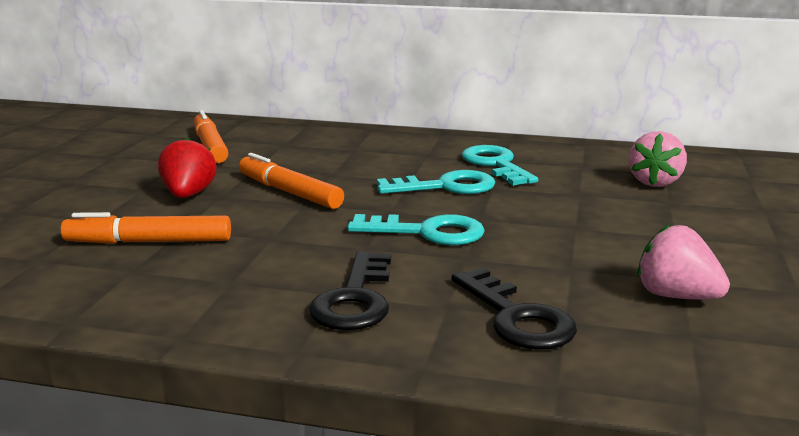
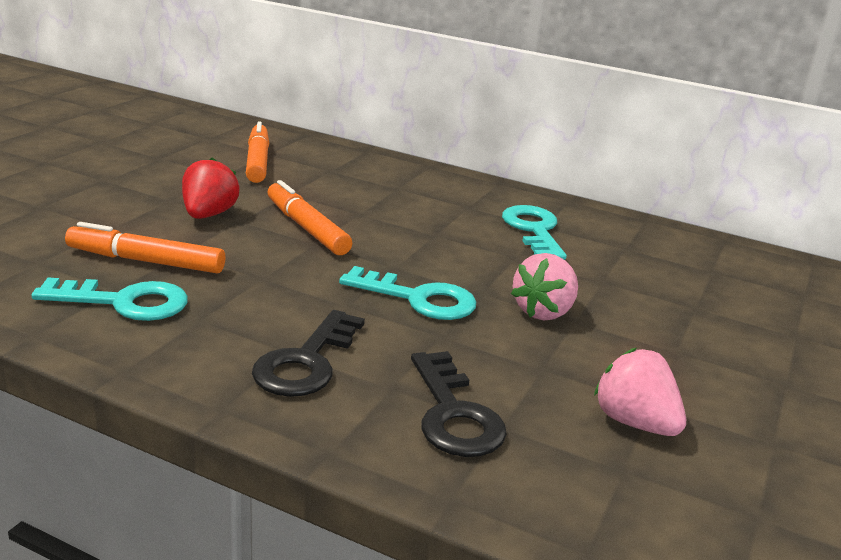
camera: 10 degrees right, 5 degrees up
(446, 186) = (467, 248): turquoise key -> turquoise key (125, 302)
(655, 182) = (694, 281): pink strawberry -> pink strawberry (544, 312)

